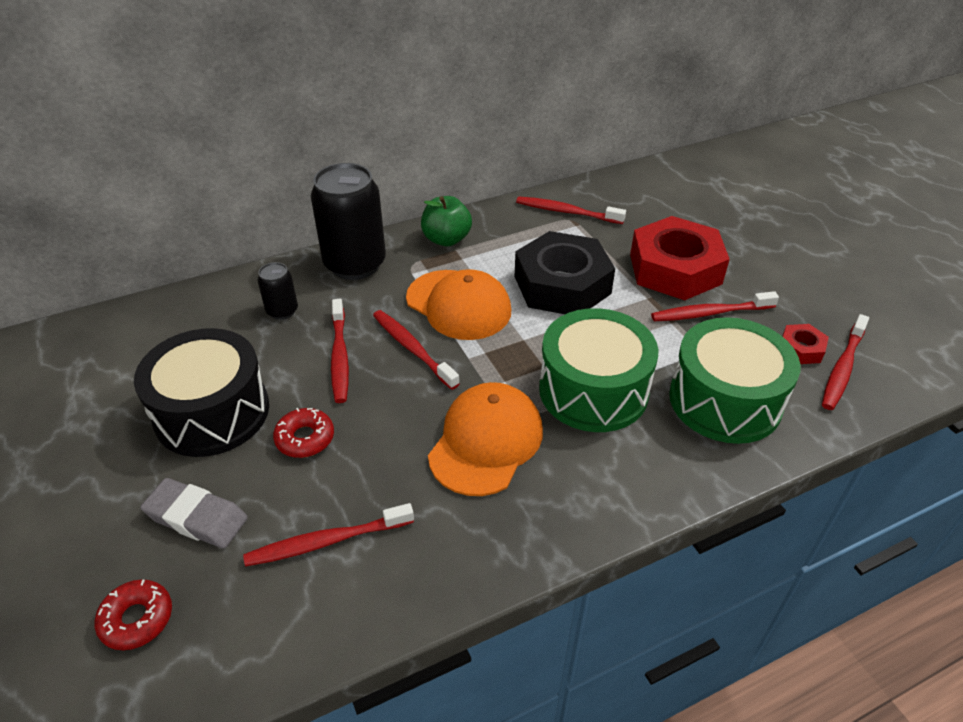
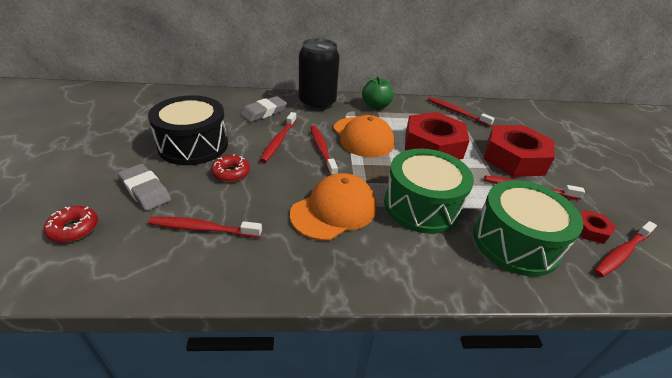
camera: 20 degrees right, 5 degrees down
(282, 311) = (264, 112): black can -> grey eraser
(562, 285) = (433, 145): black nut -> red nut

